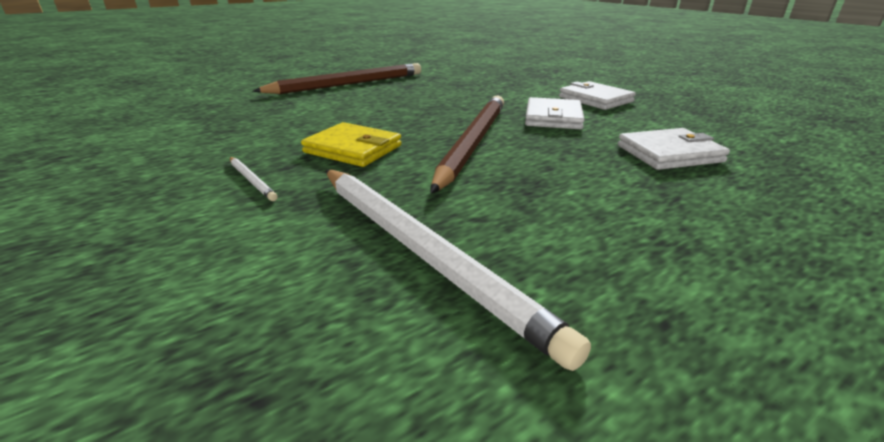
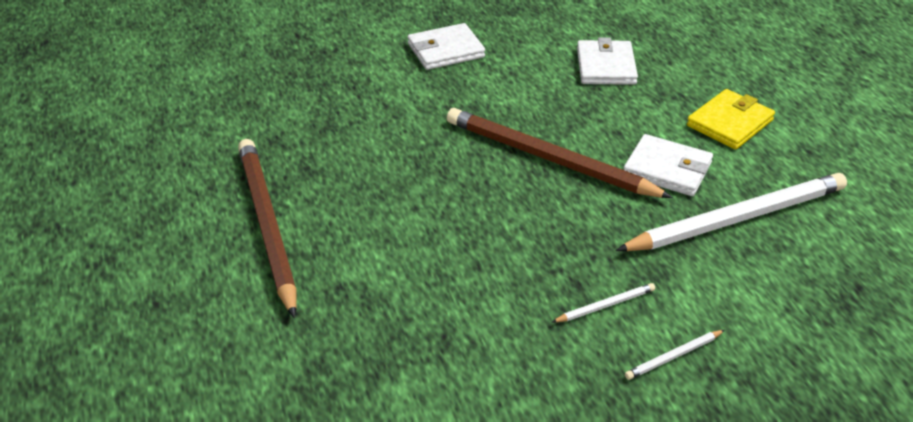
camera: 75 degrees left, 10 degrees up
(158, 219) = (673, 357): none -> white pencil
(353, 149) = (543, 237): yellow wallet -> yellow wallet (729, 123)
(553, 118) = (495, 94): white wallet -> white wallet (667, 169)

